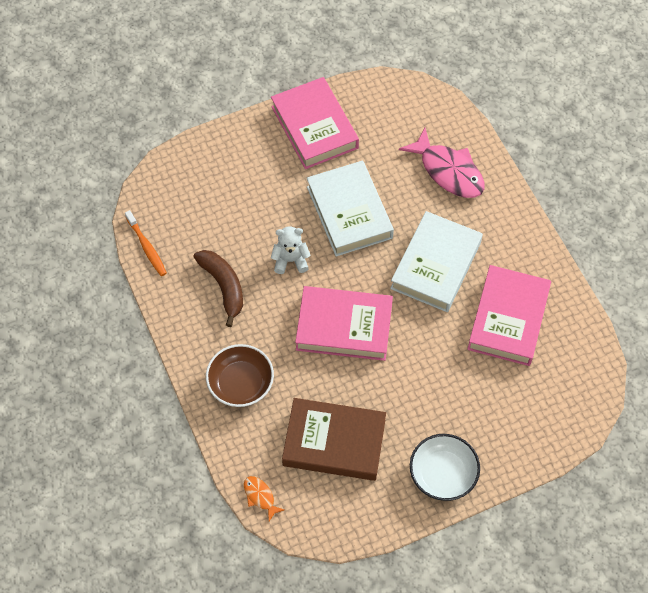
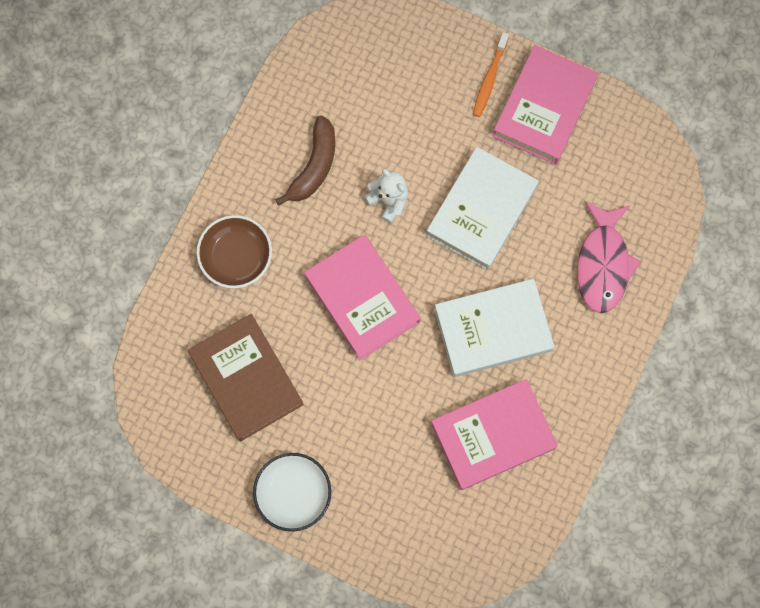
camera: 50 degrees right, 15 degrees up
(147, 247) = (297, 70): orange toothbrush -> orange toothbrush (489, 79)
(260, 496) = (148, 358): orange fish -> none

